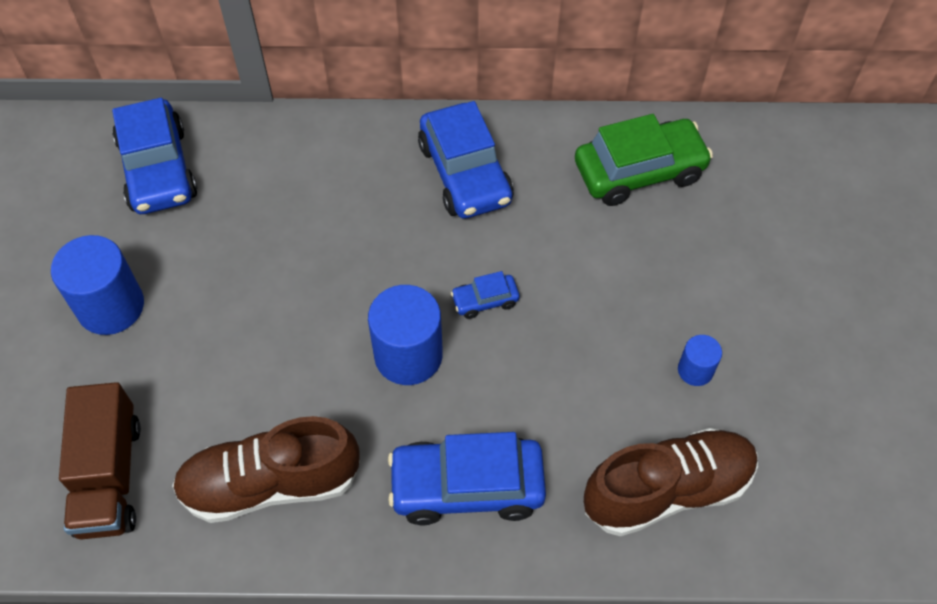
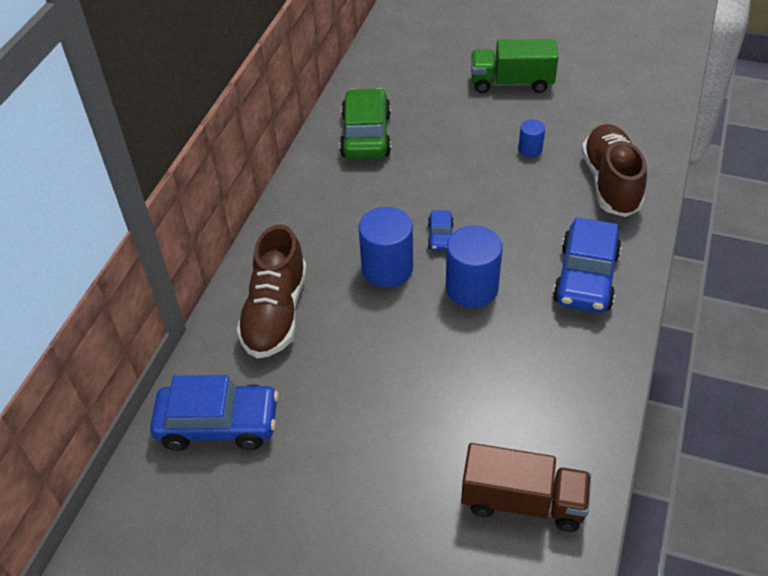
camera: 70 degrees left, 10 degrees down
(111, 306) = (353, 480): blue cylinder -> blue cylinder (387, 268)
(271, 483) = (556, 390): brown shoe -> brown shoe (275, 313)
(465, 173) = (323, 223): blue car -> none
(833, 316) = (511, 83): none -> green truck

